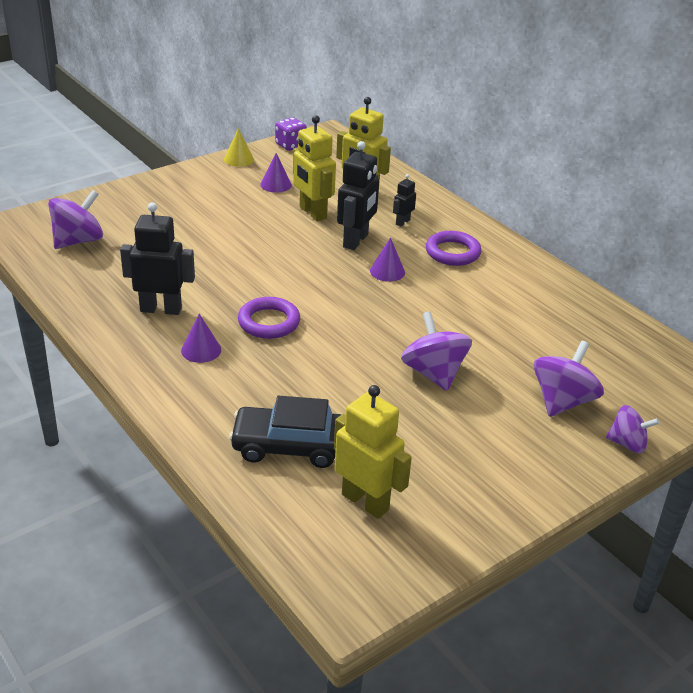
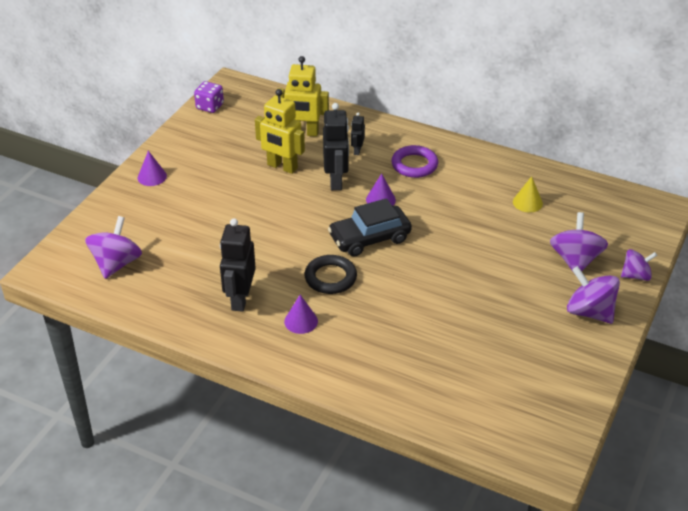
camera: 25 degrees left, 5 degrees up
(161, 309) = (240, 299): black robot -> black robot turned 60 degrees counterclockwise
(239, 159) = (179, 135): yellow cone -> yellow cone (527, 202)
(269, 322) = (330, 278): purple ring -> black ring
(276, 184) = (230, 150): purple cone -> purple cone (152, 176)
(289, 446) = (427, 370): black car -> black car (369, 238)
(365, 502) = (508, 389): yellow robot -> none
(433, 373) = (477, 273): purple spinning top -> purple spinning top (589, 312)

